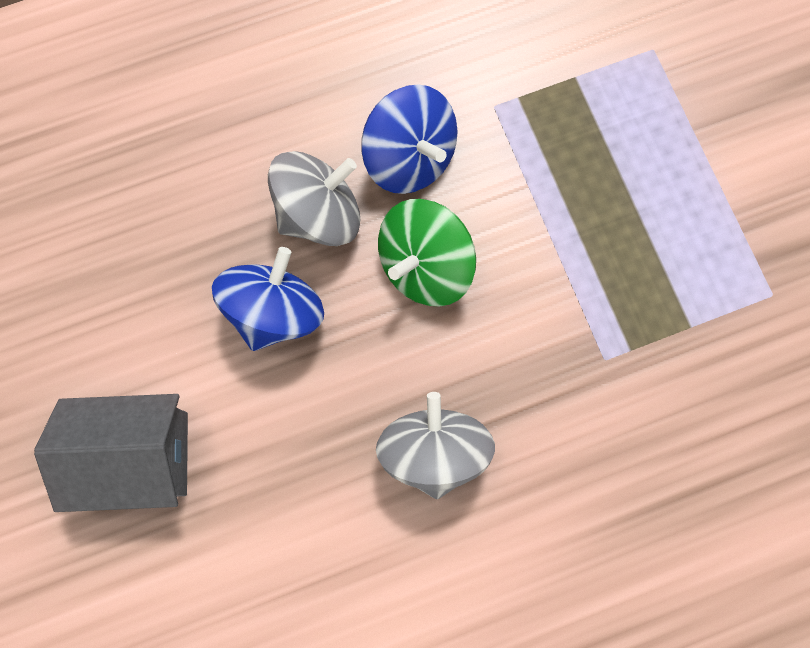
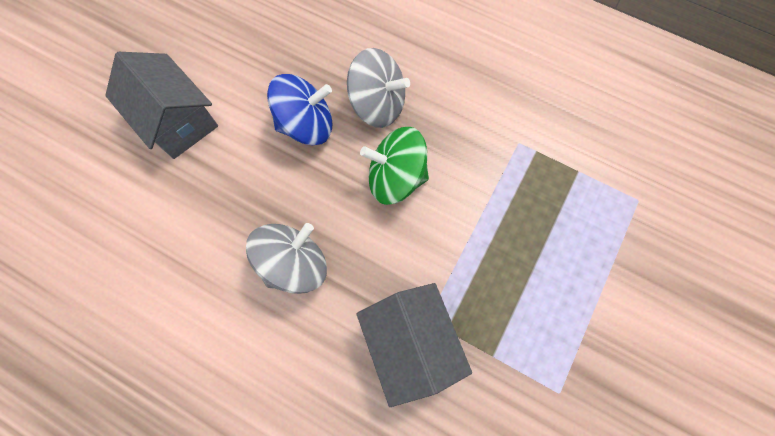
camera: 50 degrees right, 5 degrees down
(409, 157) = (449, 123): blue spinning top -> none
(615, 396) = (410, 343): none -> grey house

